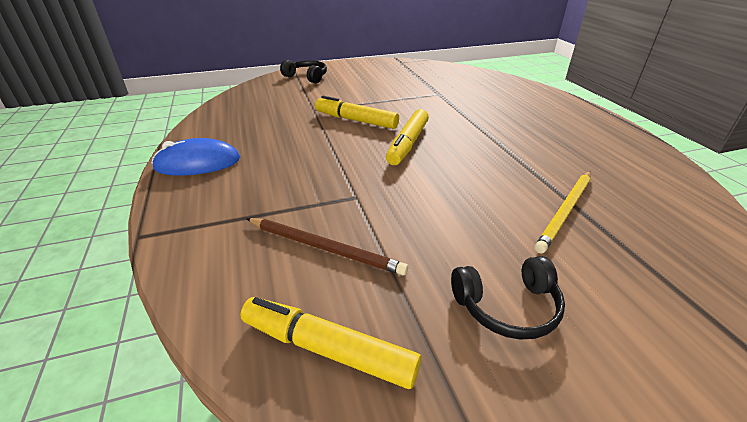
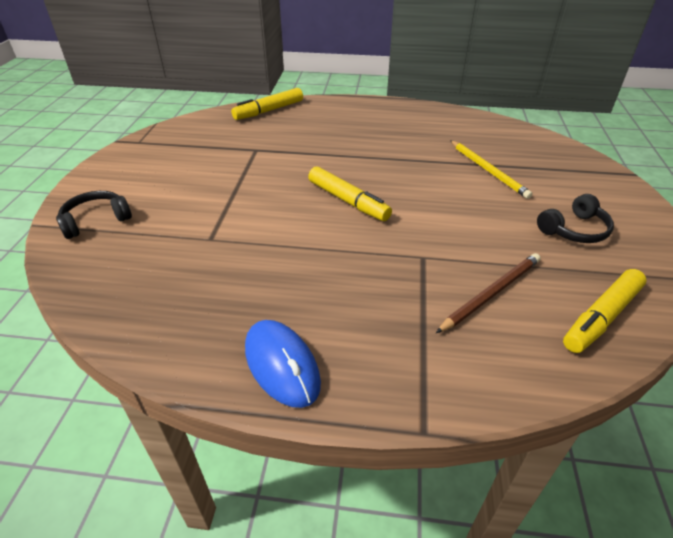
camera: 65 degrees left, 5 degrees up
(198, 163) = (282, 365): blue mouse -> blue mouse turned 45 degrees counterclockwise
(356, 120) = (271, 216): yellow marker -> yellow marker (269, 110)
(507, 306) = (574, 230): black headphones -> black headphones turned 45 degrees clockwise

